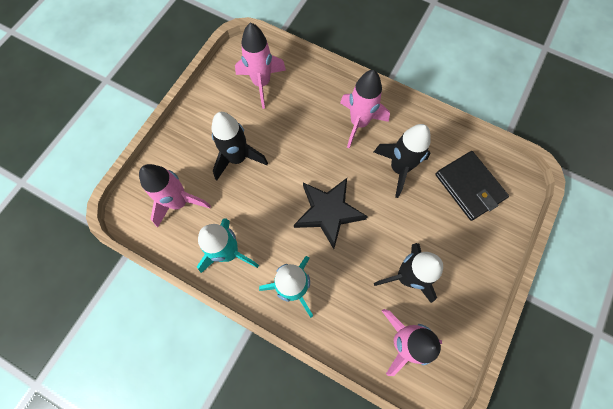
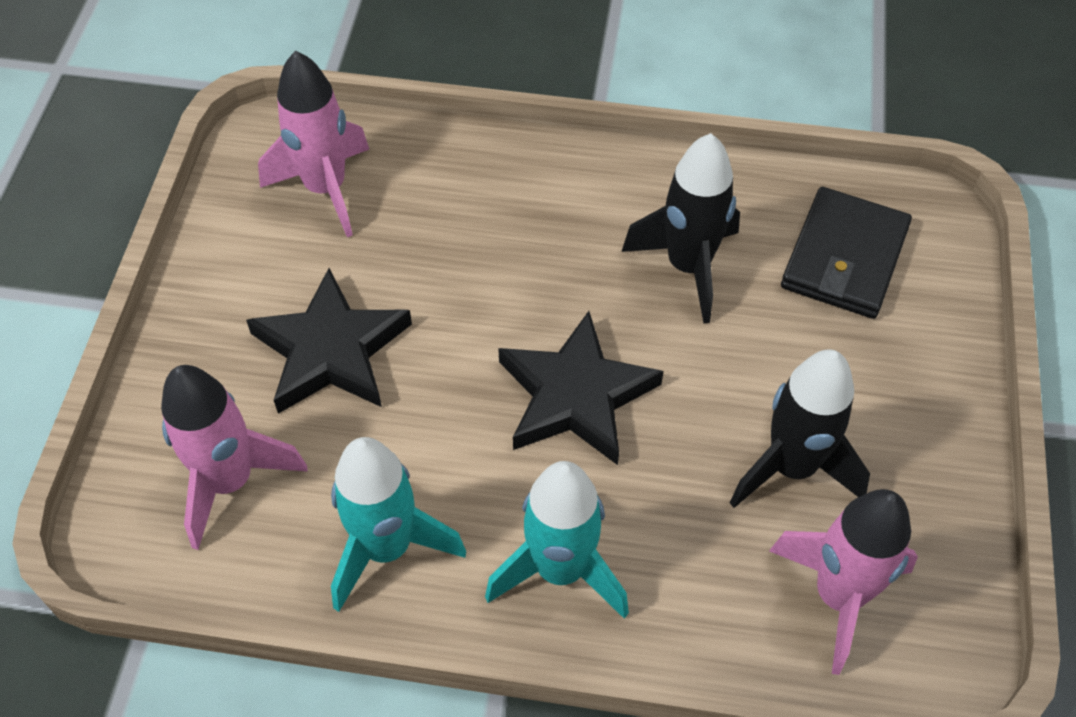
camera: 20 degrees left, 15 degrees down
(238, 158) = (331, 351): black rocket -> black star
(359, 123) = (569, 206): pink rocket -> none
(469, 187) = (844, 257): black wallet -> black wallet turned 75 degrees clockwise

